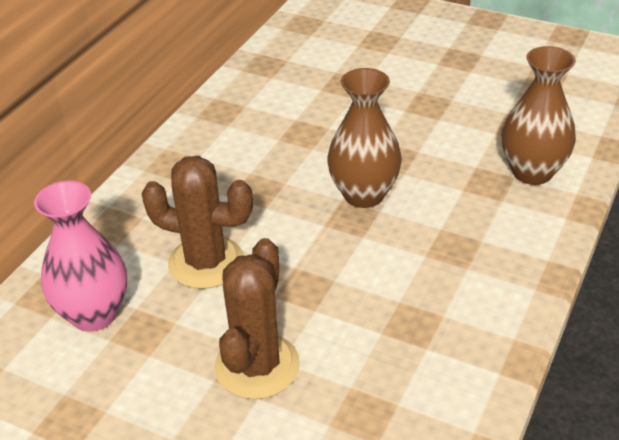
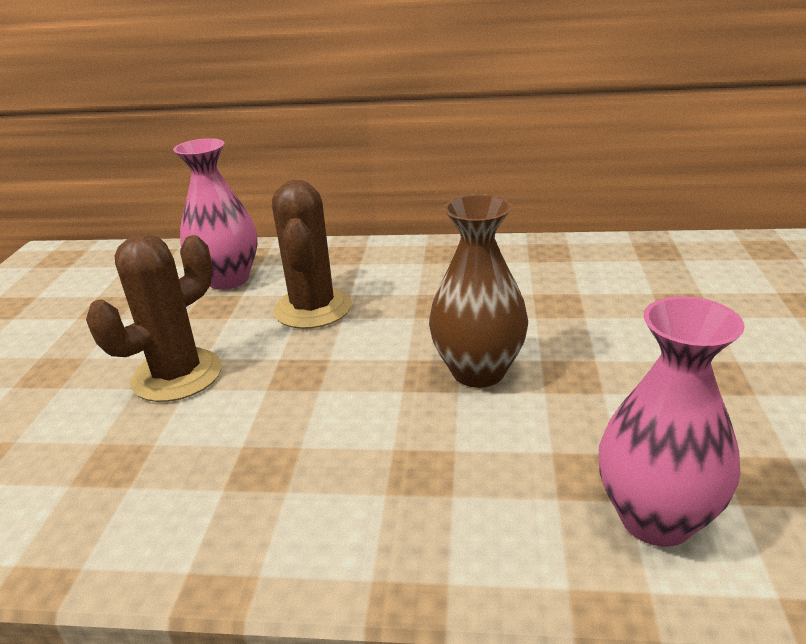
camera: 70 degrees right, 10 degrees down
(257, 366) = (177, 375): brown cactus -> brown cactus turned 45 degrees counterclockwise
(532, 172) = (656, 519): brown vase -> pink vase

